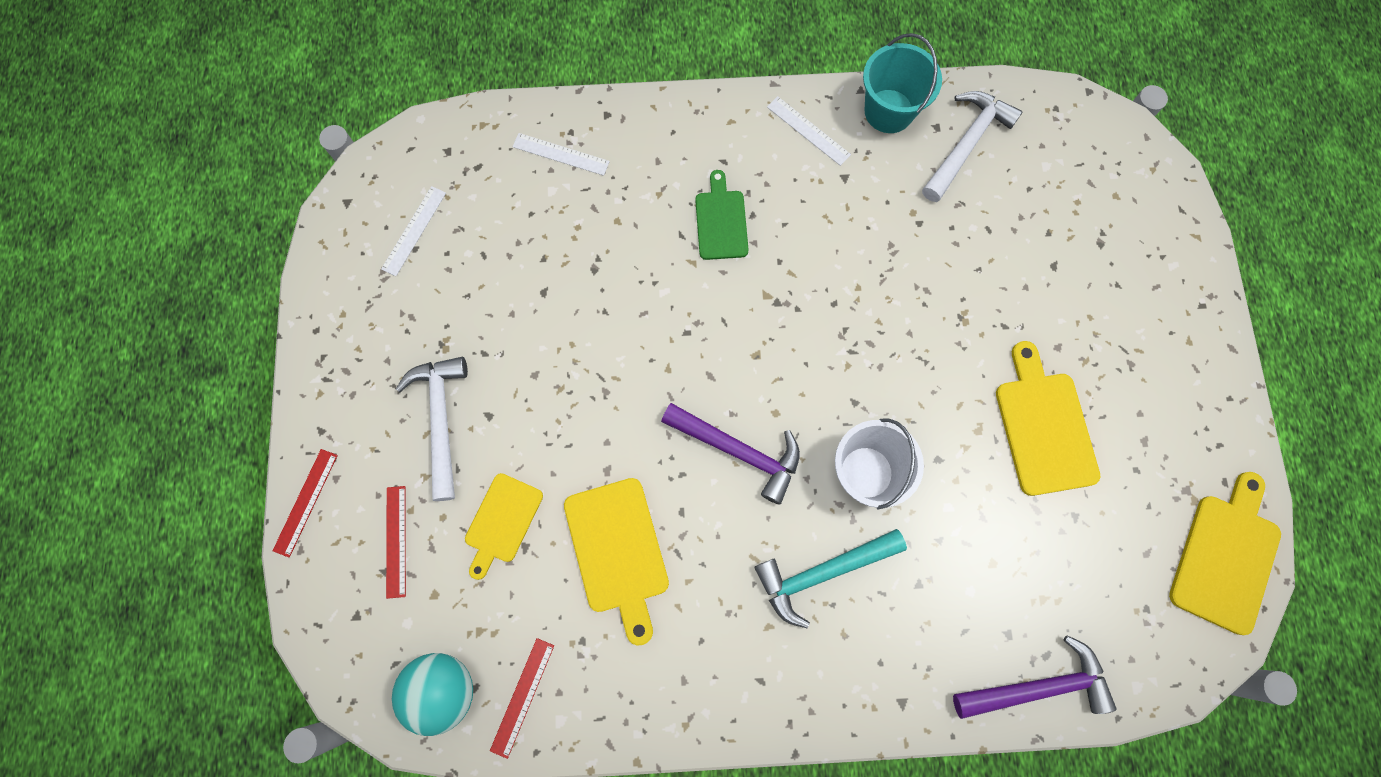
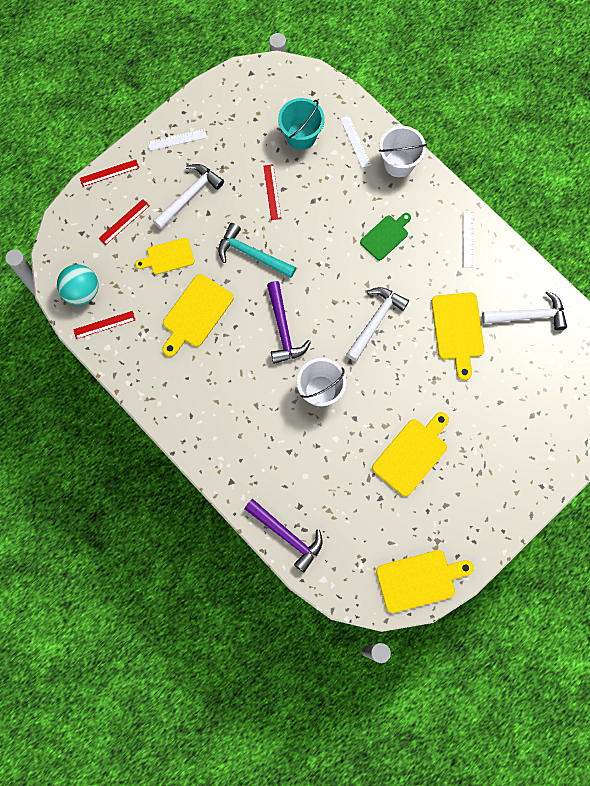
camera: 50 degrees right, 0 degrees up
(414, 230) = (263, 112): white ruler -> white ruler (177, 140)
(535, 309) = (272, 192): none -> red ruler
(638, 128) = (399, 163): none -> white bucket
(821, 573) = (259, 406): turquoise hammer -> turquoise hammer (252, 254)
(825, 325) = (376, 321): none -> white hammer
(888, 111) = (513, 267): turquoise bucket -> turquoise bucket (301, 136)
(919, 238) = (457, 330): none -> yellow cutting board

